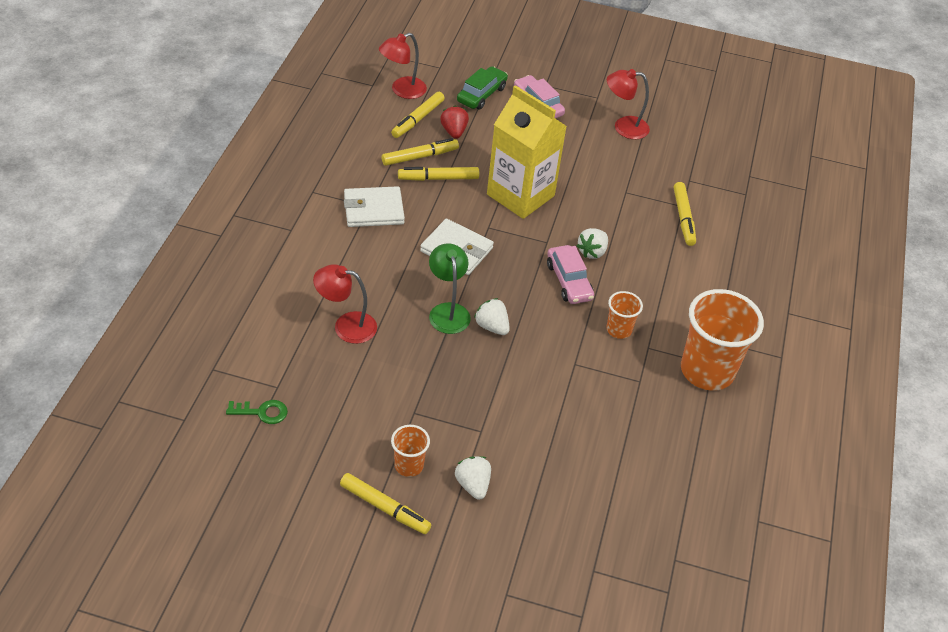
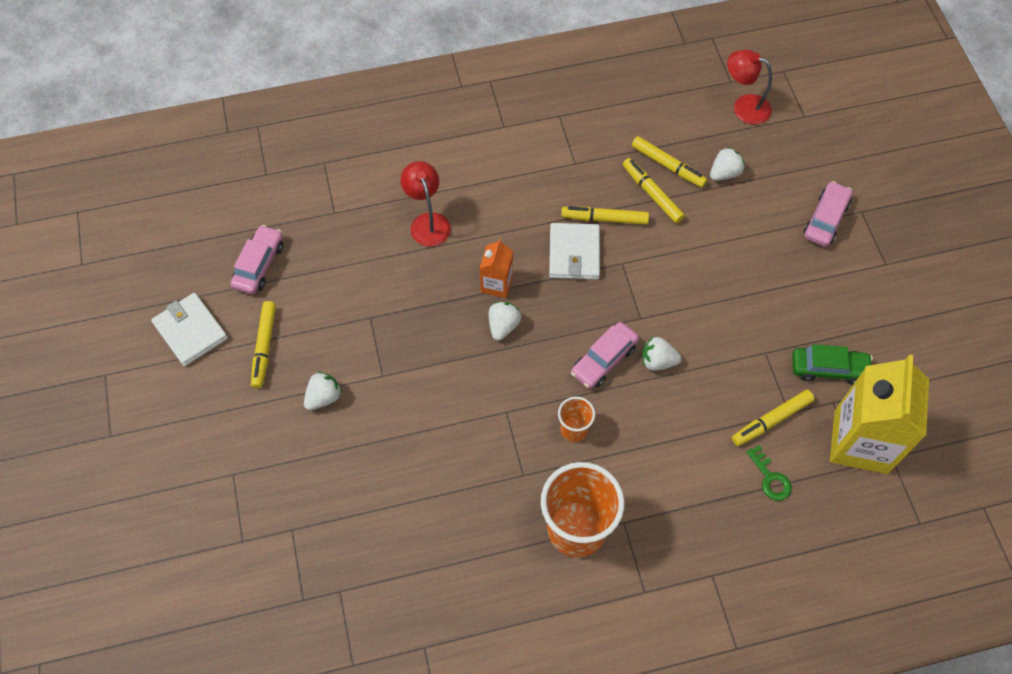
camera: 65 degrees right, 15 degrees up
(262, 412) = (304, 217): green key -> green key (770, 478)
(287, 471) = (259, 265): none -> pink car
(373, 210) = (573, 169): white wallet -> white wallet (190, 331)
(409, 465) = (315, 342): orange cup -> none
(418, 119) = (716, 138): yellow marker -> yellow marker (604, 219)
(448, 311) = (496, 284): green lamp -> orange carton
(454, 131) = (724, 173): red strawberry -> white strawberry
(481, 94) = (797, 168): green car -> green car (829, 369)
(520, 195) = (685, 267): yellow carton -> yellow carton (860, 442)
(623, 127) = (861, 307): red lamp -> none

